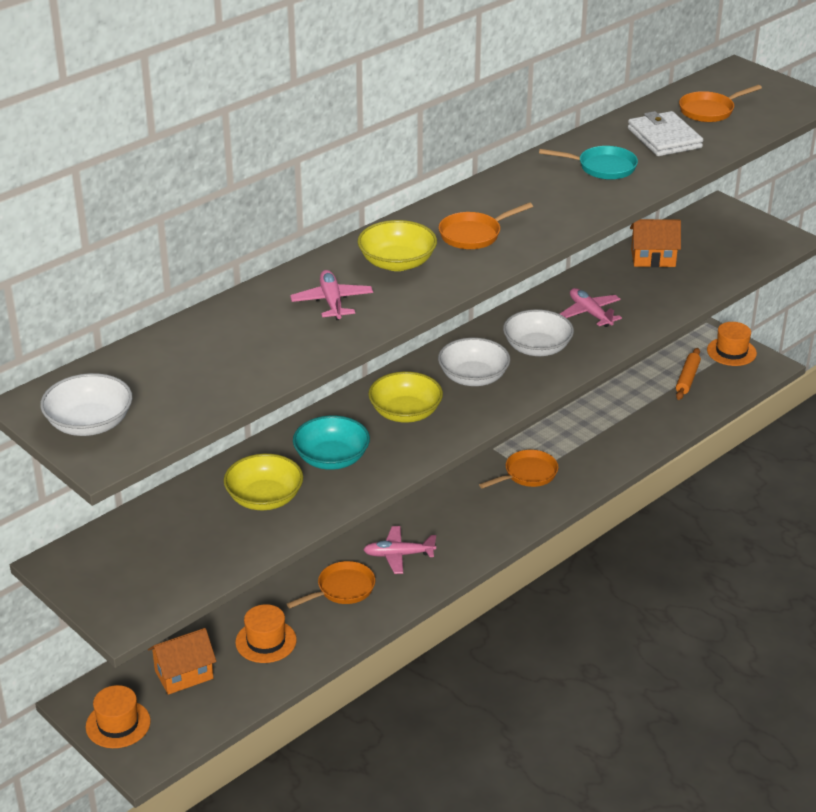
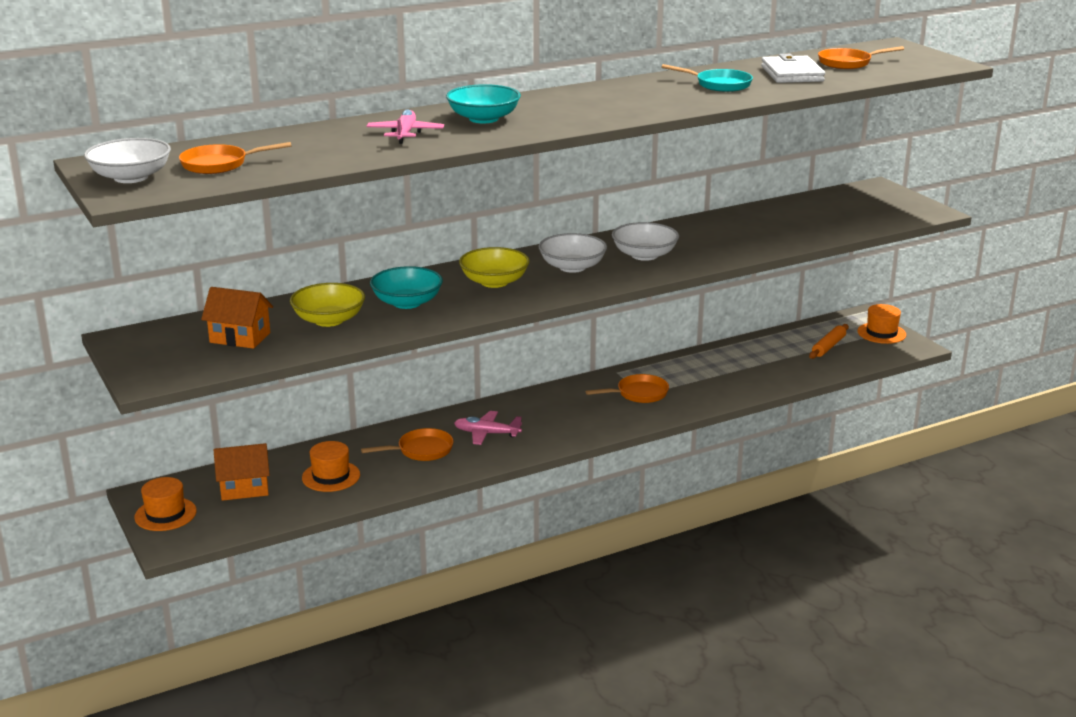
camera: 15 degrees right, 10 degrees down
(397, 263) = (483, 119): yellow bowl -> turquoise bowl
(473, 235) = (567, 110): orange pan -> orange pan (219, 164)
(590, 313) = (709, 239): pink plane -> none
(653, 258) = (791, 211): orange house -> orange house (240, 338)

